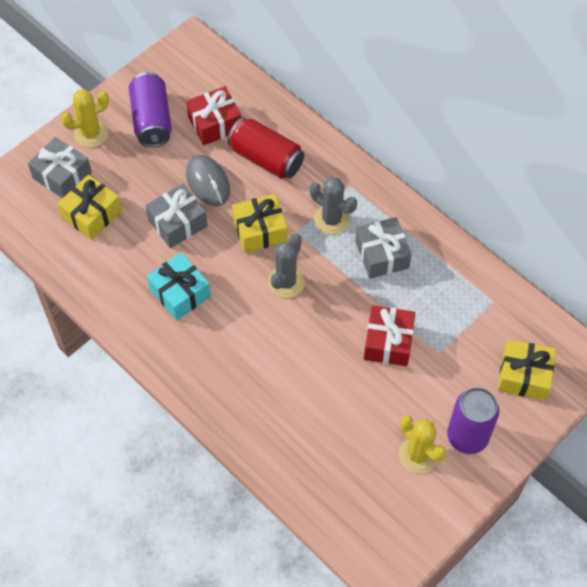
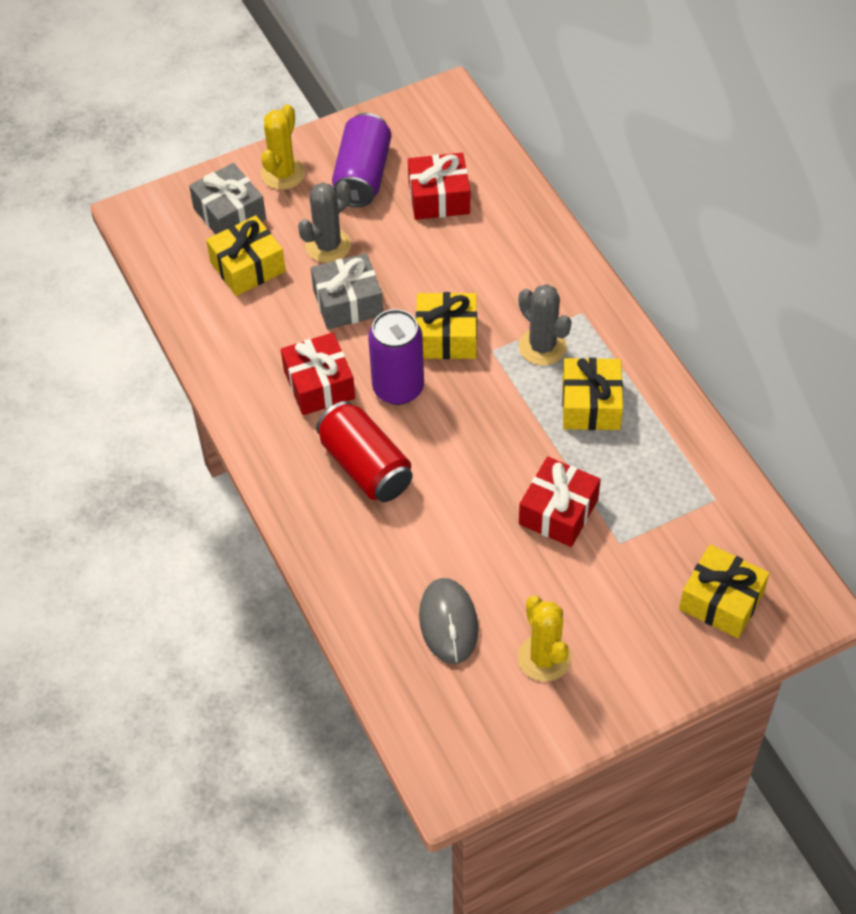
camera: 20 degrees right, 5 degrees down
(91, 133) = (283, 173): yellow cactus -> yellow cactus turned 60 degrees counterclockwise
(180, 293) = (319, 384): turquoise gift -> red gift
(208, 182) = (403, 264): grey mouse -> grey mouse (448, 622)
(266, 159) = (487, 254): red can -> red can (365, 466)
(286, 282) = (456, 406): grey cactus -> grey cactus (328, 246)
(382, 255) = (591, 405): grey gift -> yellow gift
(467, 436) = (617, 654): purple can -> purple can (398, 388)

